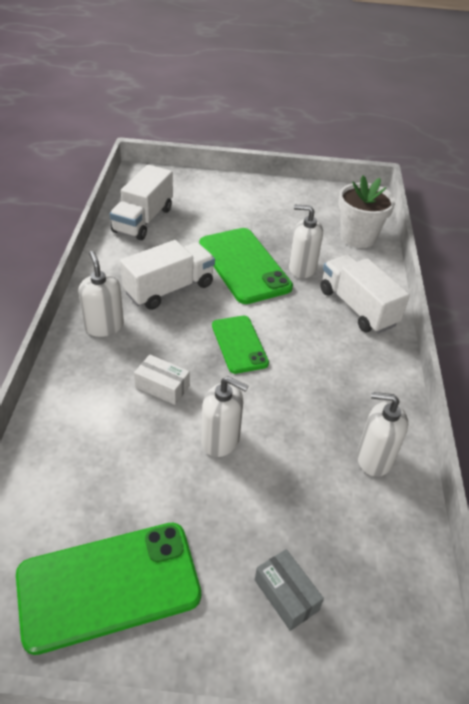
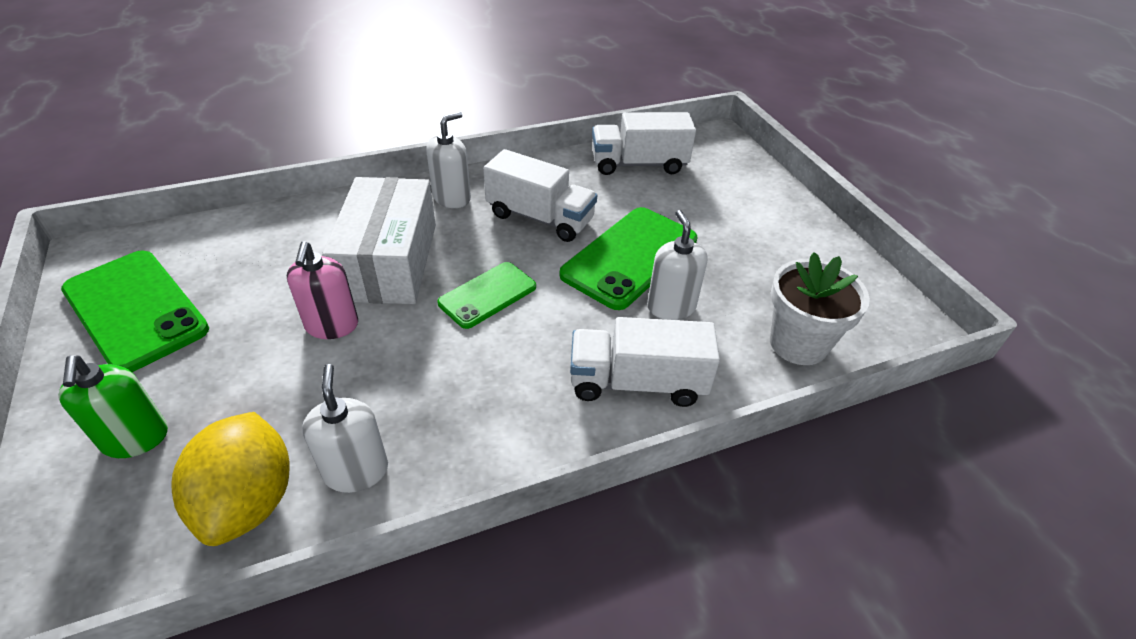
camera: 65 degrees right, 0 degrees up
(162, 386) = (389, 261): white box -> white box, size x2.35
(220, 440) = (332, 326): white soap dispenser -> pink soap dispenser
(286, 595) = (135, 439): grey box -> green soap dispenser
(357, 307) = (637, 382): white truck -> white truck turned 120 degrees counterclockwise
(378, 524) = (249, 501): none -> yellow lemon

